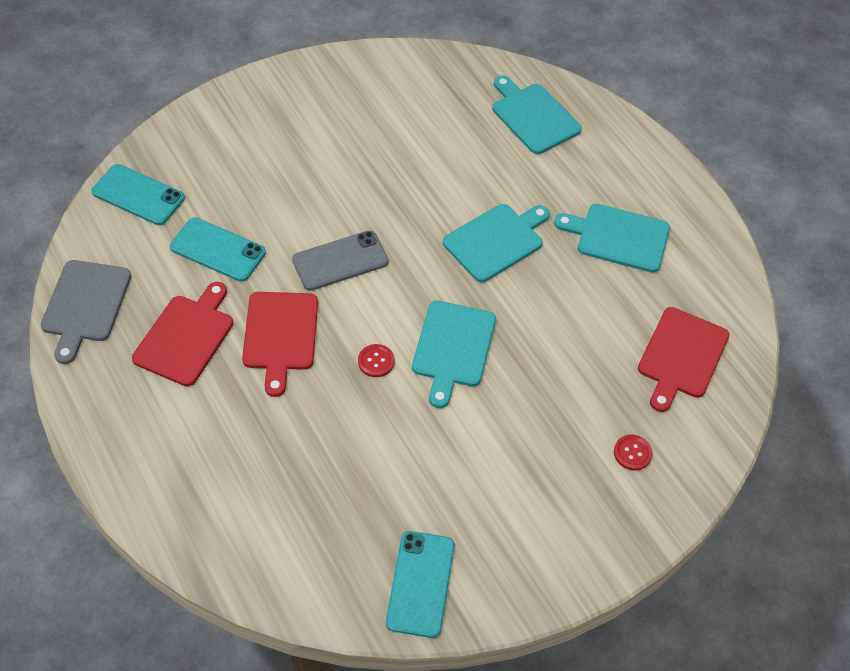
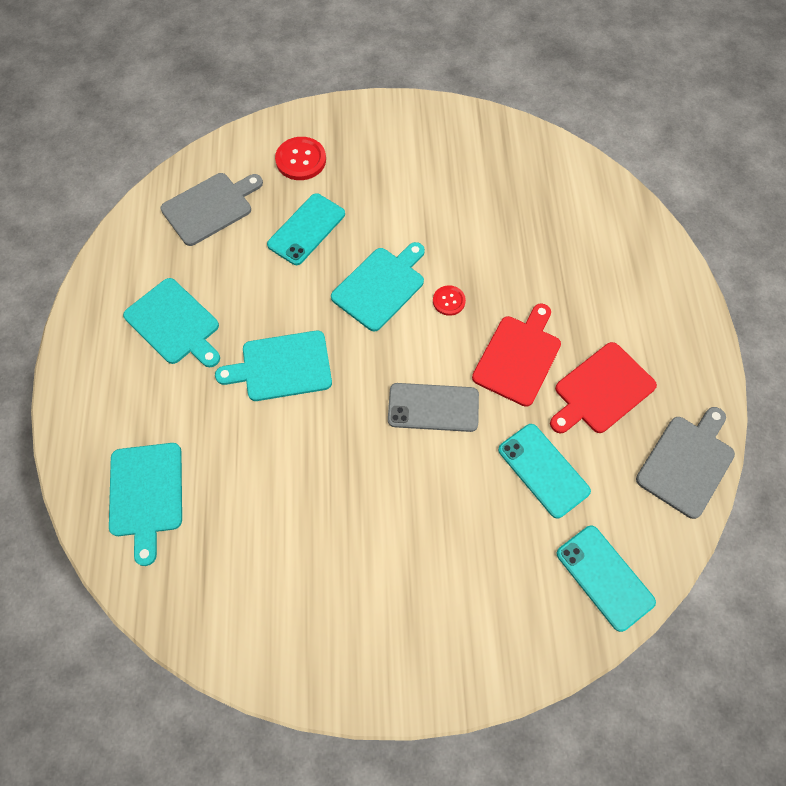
camera: 150 degrees left, 10 degrees up
(420, 584) = (496, 142): turquoise phone -> turquoise phone (306, 229)
(632, 453) = (301, 160): red button -> red button, size x1.69
(681, 356) = (210, 207): red cutting board -> grey cutting board

